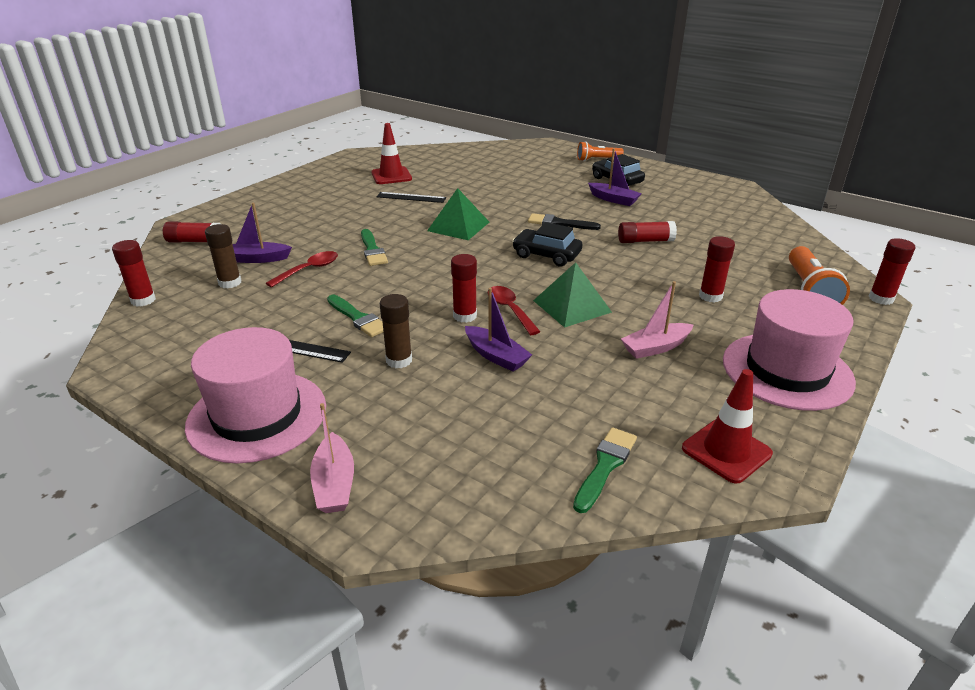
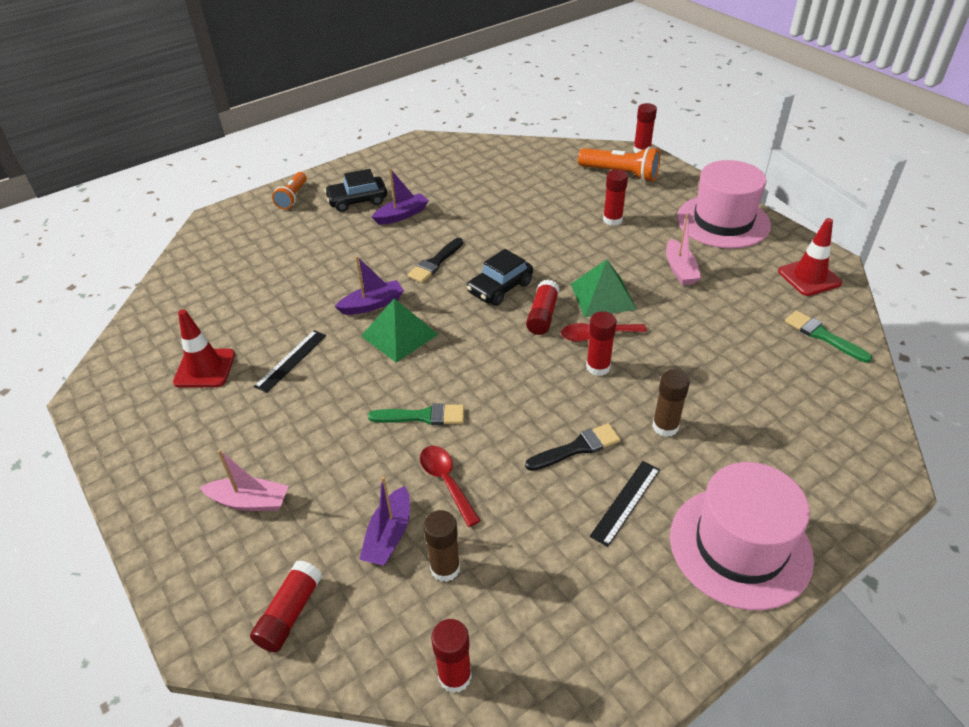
camera: 70 degrees left, 10 degrees up
(334, 483) = (840, 493): pink boat -> pink boat (249, 501)
(358, 318) = (577, 448): green brush -> black brush
(496, 356) = (672, 360): purple boat -> purple boat (372, 304)
(645, 241) = (501, 222): red glue stick -> red glue stick (542, 315)

